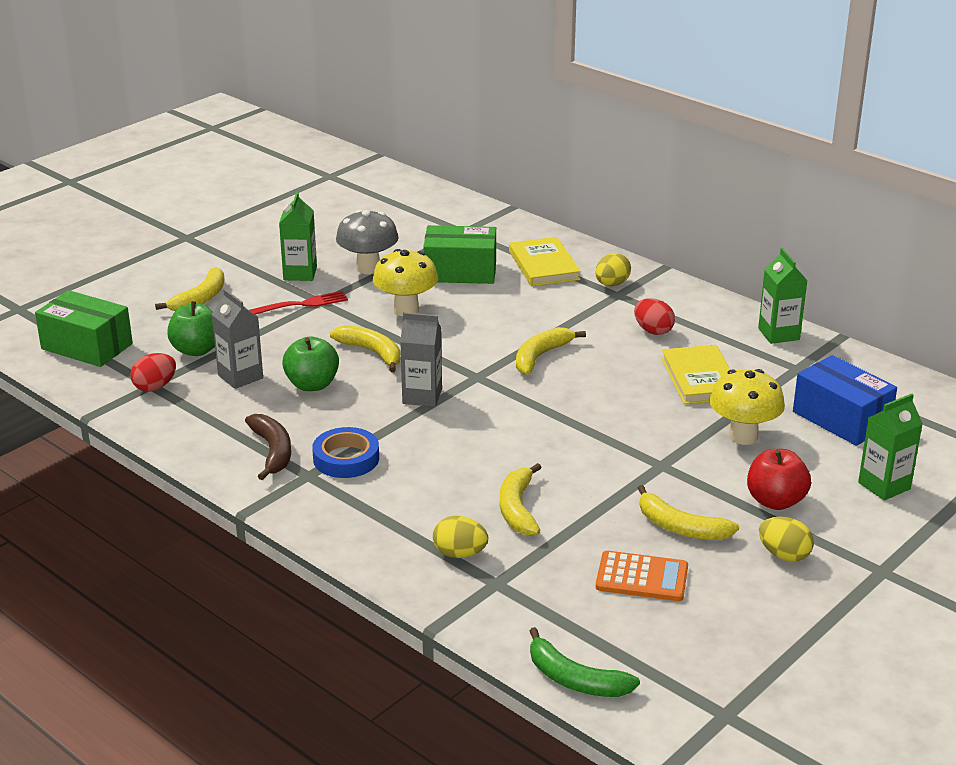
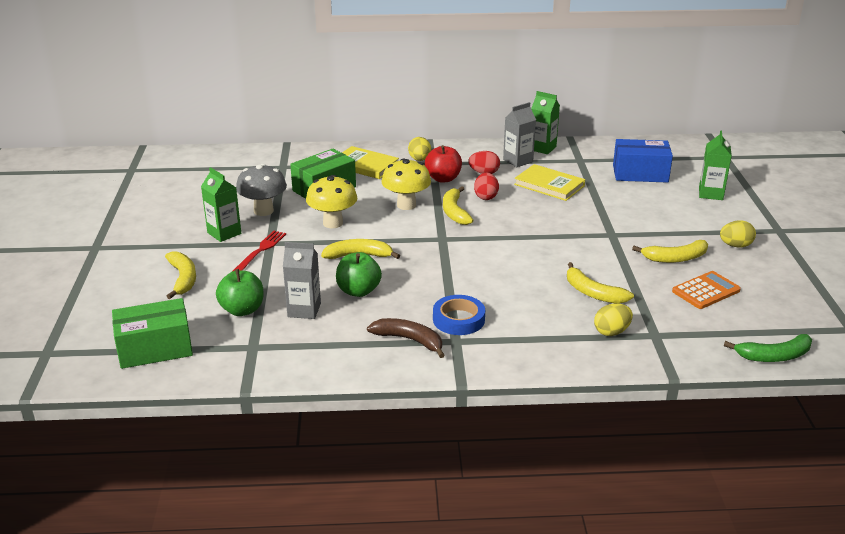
camera: 45 degrees left, 0 degrees up
(155, 387) = (258, 346): red egg -> red egg (486, 197)
(422, 396) = (434, 264): grey carton -> grey carton (518, 161)
(743, 436) = (618, 202): yellow mushroom -> yellow mushroom (406, 205)
(775, 501) = (686, 224): red apple -> red apple (443, 179)

